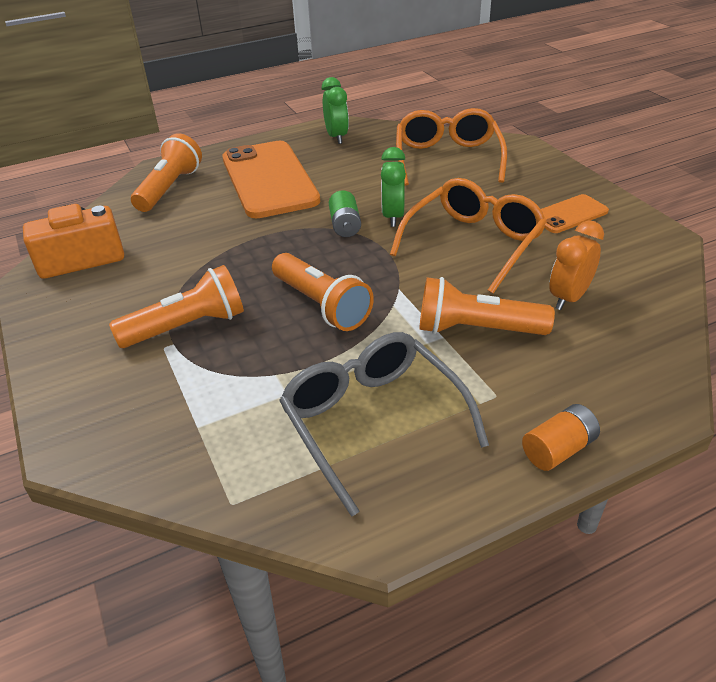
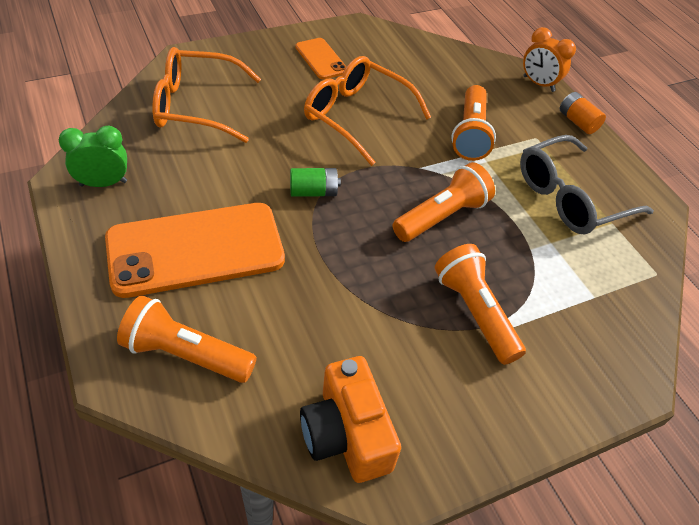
camera: 95 degrees left, 10 degrees up
(393, 217) = (303, 157): green clock -> none
(568, 298) = (433, 85): orange clock -> orange clock (538, 84)

